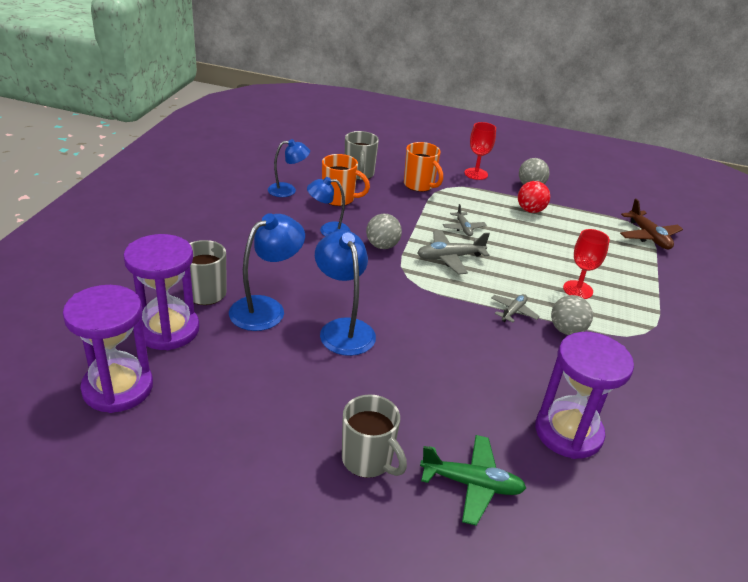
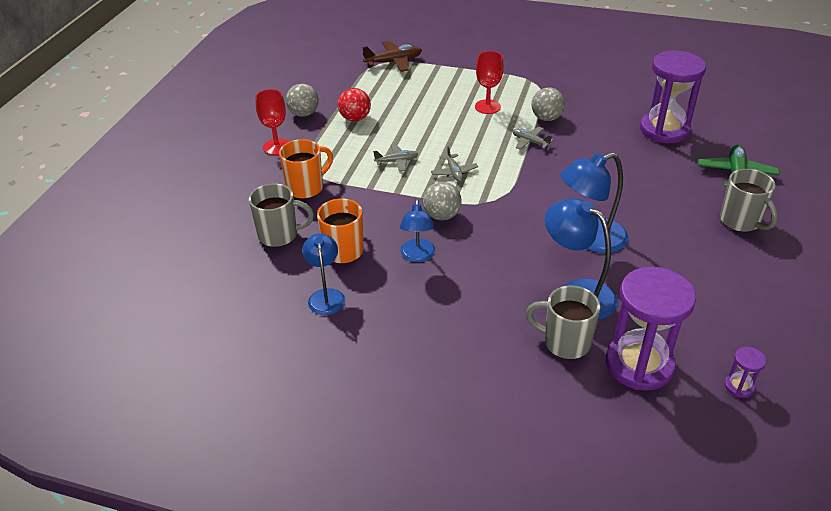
camera: 85 degrees left, 5 degrees up
(118, 388) = (739, 386): purple hourglass -> purple hourglass, size x0.42
(368, 460) = (741, 222): grey mug -> grey mug turned 105 degrees clockwise
(450, 258) = (454, 172): grey plane -> grey plane, size x0.62

